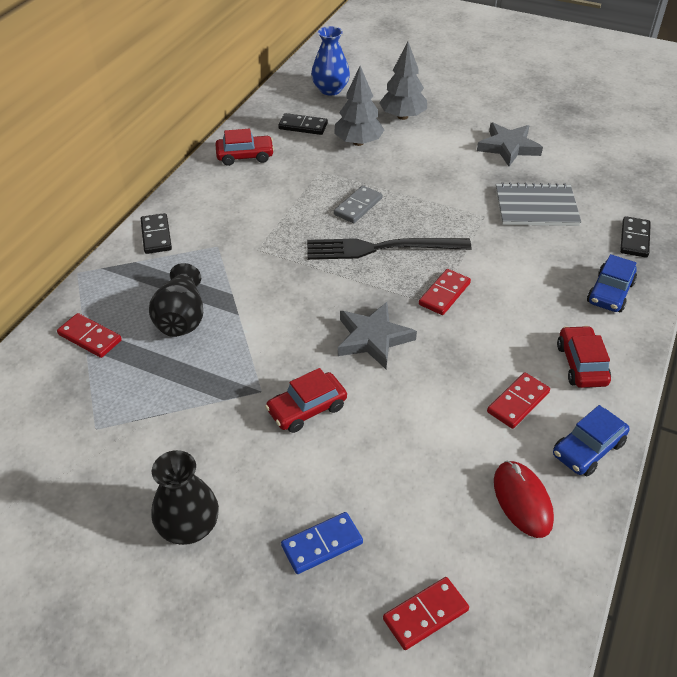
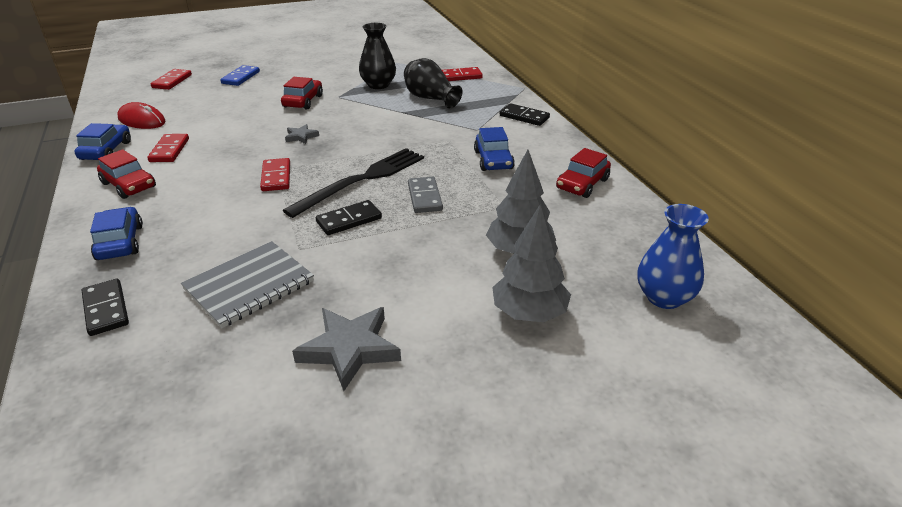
camera: 135 degrees right, 10 degrees down
(189, 526) = (308, 62): black vase -> black vase (378, 85)
(262, 208) = (493, 160): none -> blue car
(303, 126) = (597, 236): black domino -> black domino (349, 220)
(373, 338) = (301, 137): grey star -> grey star, size x0.52

